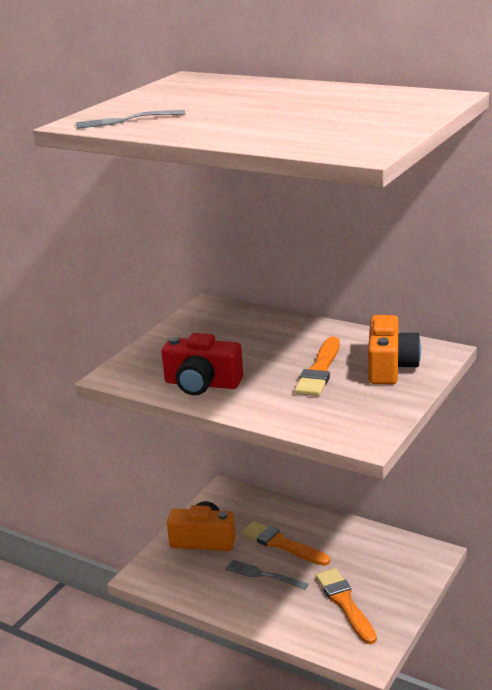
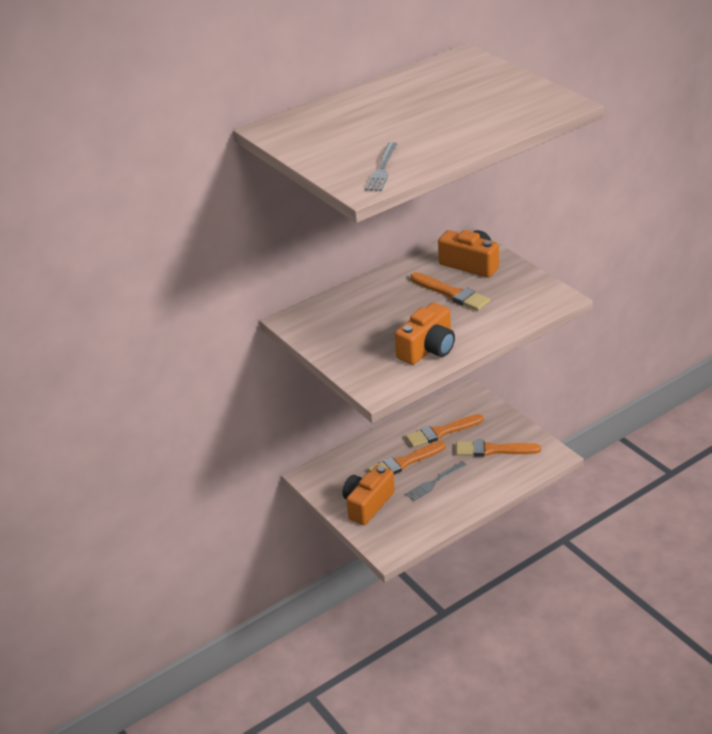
camera: 65 degrees left, 10 degrees up
(202, 384) = (428, 349): red camera -> orange camera
(349, 554) = (441, 432): none -> orange brush

